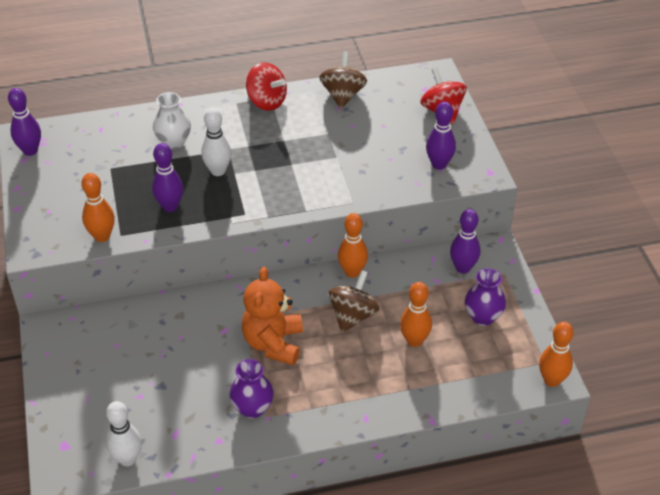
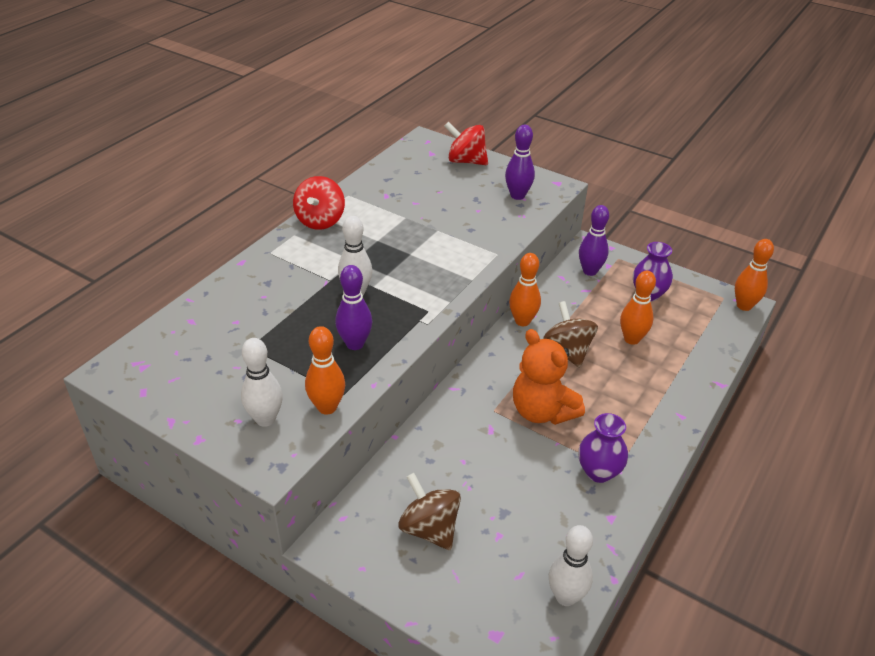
camera: 45 degrees left, 5 degrees down
(30, 151) = (139, 380): purple bowling pin -> none
(62, 220) = (265, 419): none -> white bowling pin
(174, 142) = (281, 292): white vase -> none
(266, 102) = (320, 220): red spinning top -> red spinning top turned 105 degrees clockwise
(343, 95) = (376, 186): brown spinning top -> brown spinning top (429, 528)

